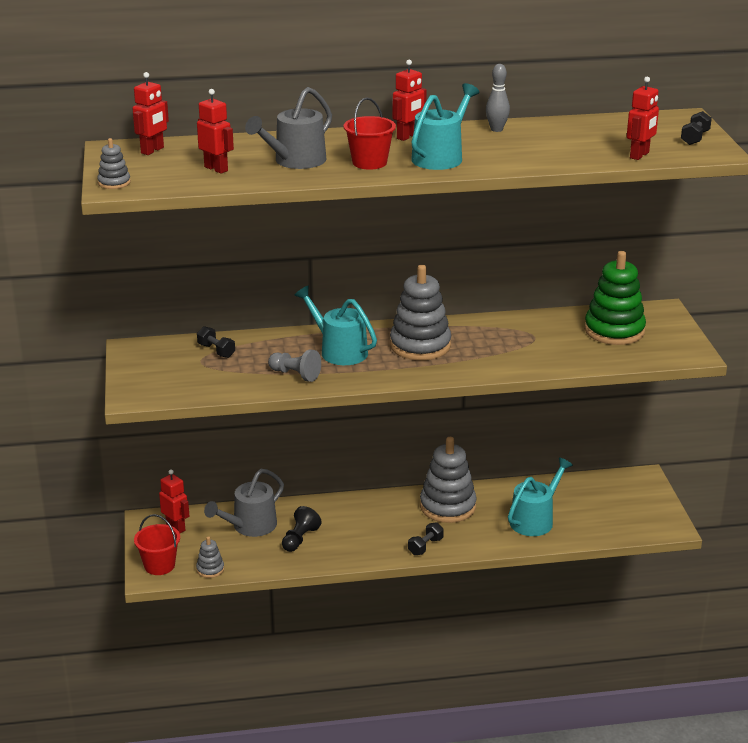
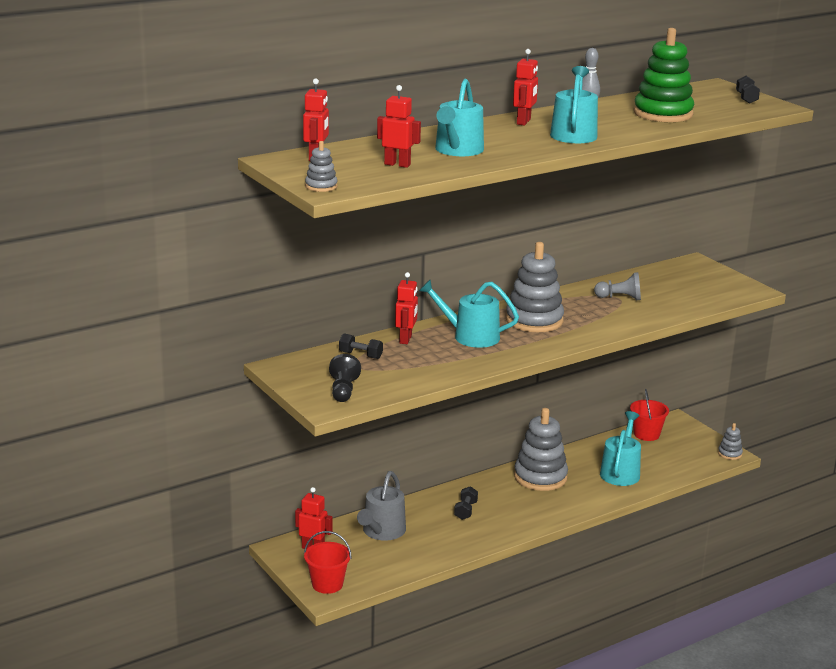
camera: 25 degrees left, 5 degrees down
(210, 569) = (378, 576): grey stacking toy -> grey stacking toy (730, 454)
(295, 161) = (457, 150): grey watering can -> turquoise watering can
(295, 374) = (453, 361): grey pawn -> grey pawn (620, 298)
(300, 539) = (436, 532): black pawn -> black pawn (343, 390)
(369, 162) = (522, 144): red bucket -> red bucket (646, 434)
(425, 546) = (550, 513): black dumbbell -> black dumbbell (465, 511)
(614, 330) = (675, 283): green stacking toy -> green stacking toy (663, 114)
(639, 155) = (724, 115): red robot -> red robot (406, 339)

